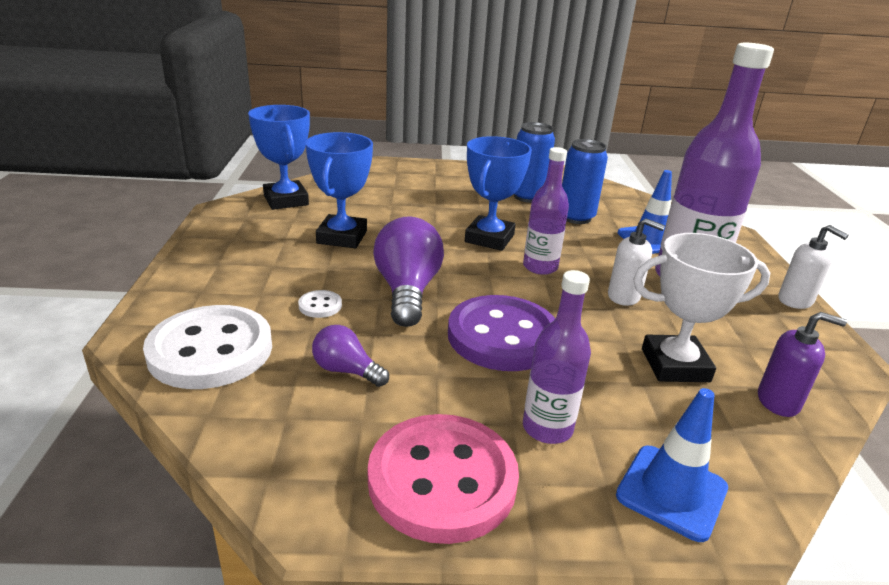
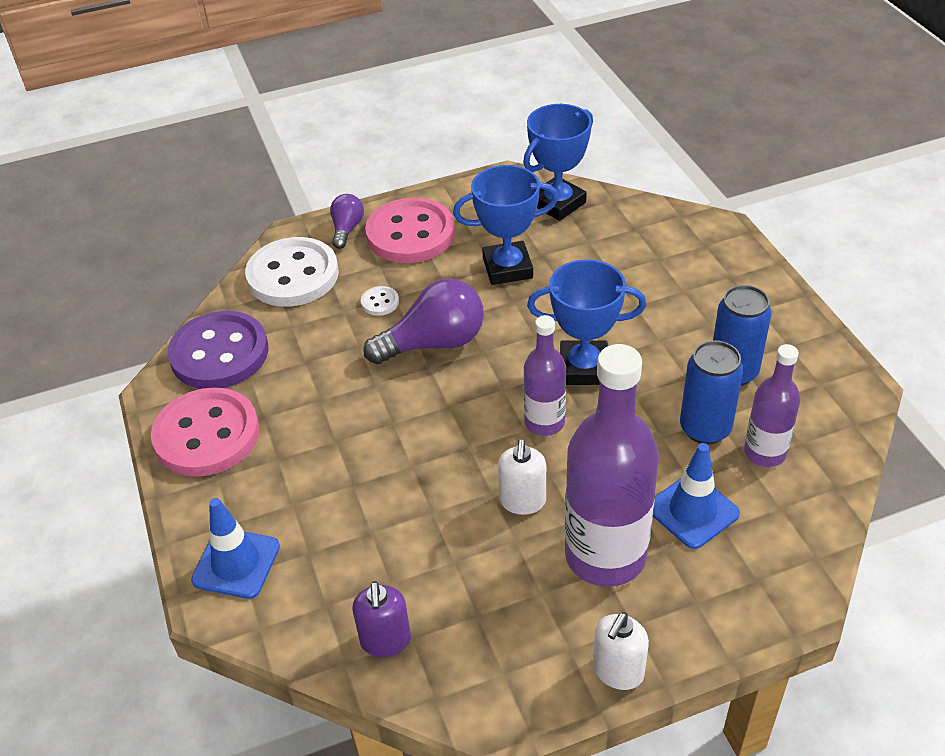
camera: 75 degrees right, 15 degrees up
(236, 267) = (410, 234): none -> pink button
(346, 370) = (301, 349): purple light bulb -> purple light bulb (347, 229)
(502, 336) = (394, 424): purple button -> purple button (219, 353)
(547, 428) = (280, 479): purple bottle -> purple bottle (764, 452)
(675, 365) = (409, 555): white trophy -> none

